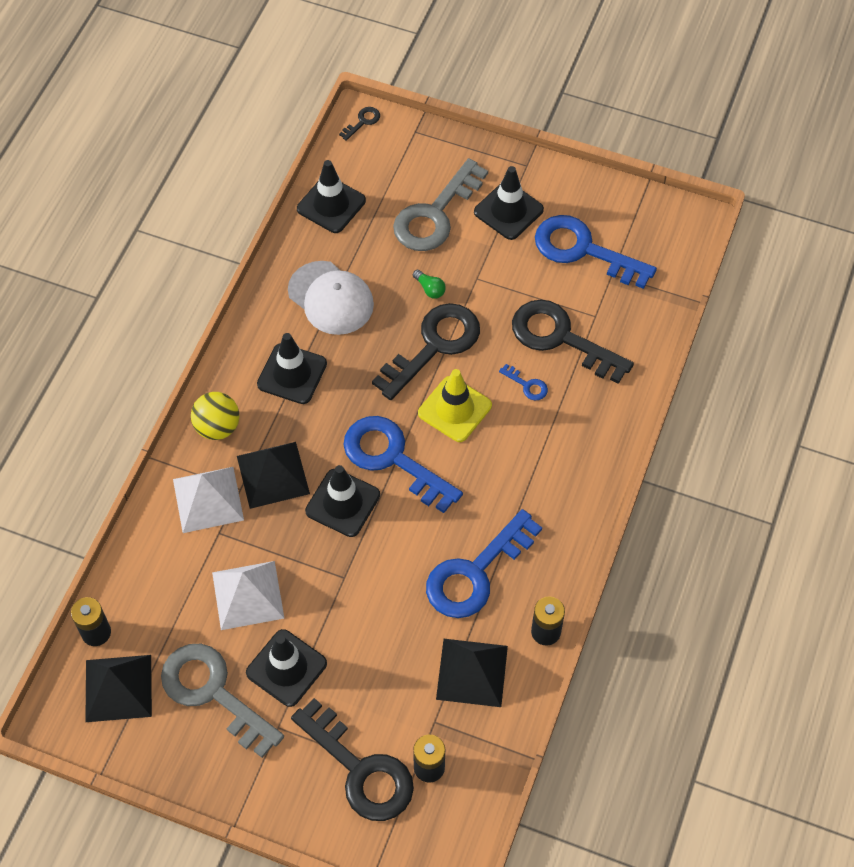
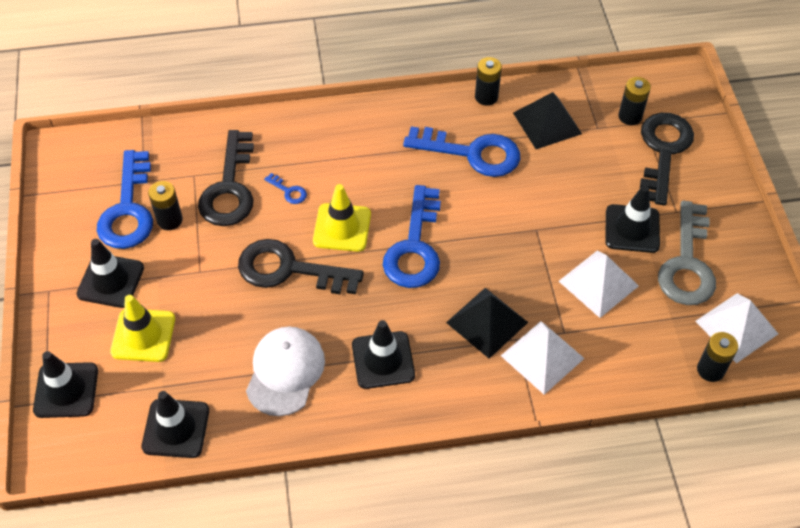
camera: 120 degrees left, 5 degrees down
(118, 688) = (736, 327): black pyramid -> white pyramid
(217, 427) = (472, 388): yellow ball -> none
(342, 503) = (477, 261): black traffic cone -> black traffic cone (66, 390)
(362, 122) = (53, 456): black key -> none
(430, 289) = (231, 300): green light bulb -> none
(435, 214) = (143, 335): grey key -> yellow traffic cone
(527, 385) = (288, 191): blue key -> blue key turned 120 degrees clockwise
(550, 277) = (170, 220): none -> black battery

